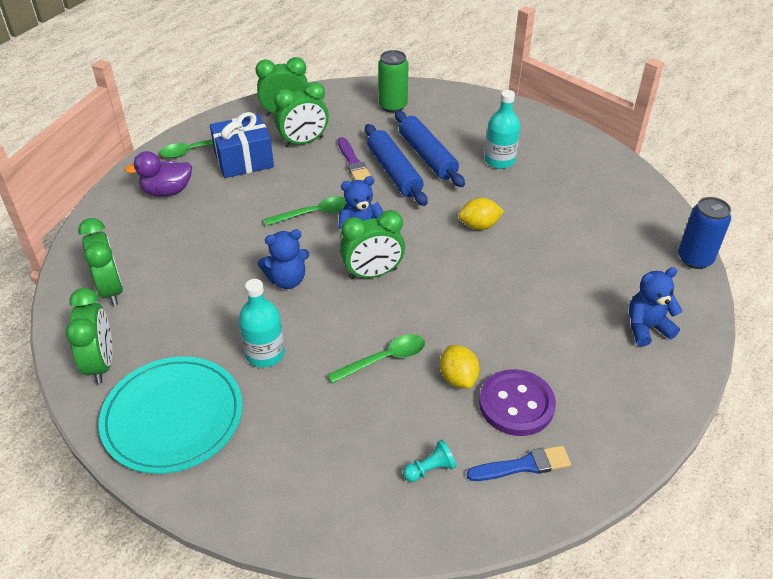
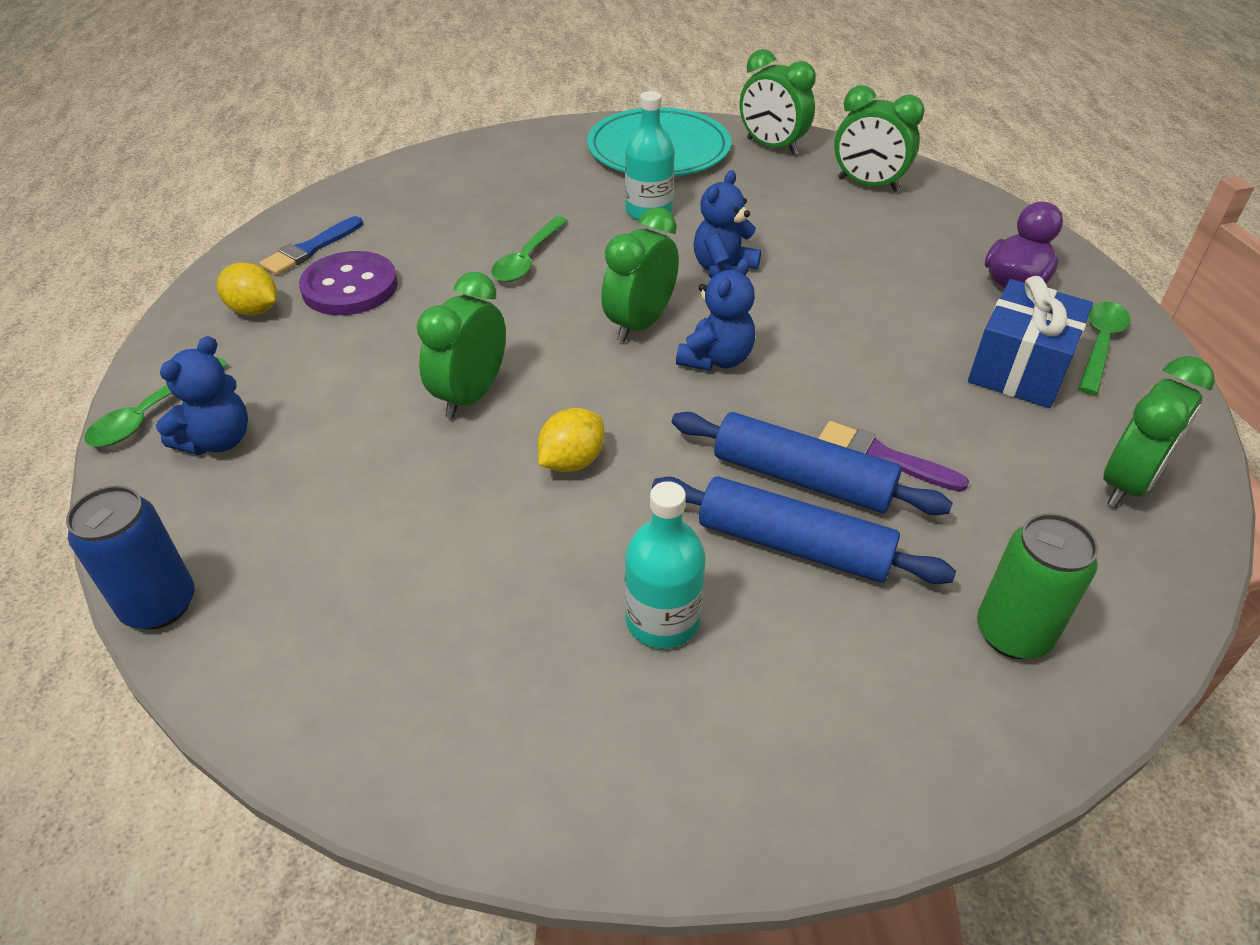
camera: 140 degrees right, 0 degrees up
(303, 142) = (1006, 447): green clock -> green clock (471, 395)
(314, 213) = (811, 352): green spoon -> green spoon (151, 413)
(430, 469) = (399, 212): turquoise pawn -> none
(458, 378) = (432, 279): yellow lemon -> yellow lemon (254, 310)

